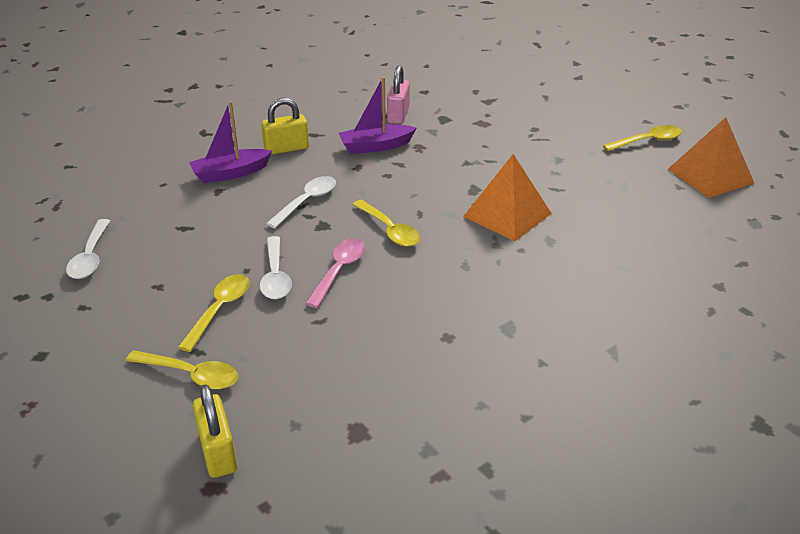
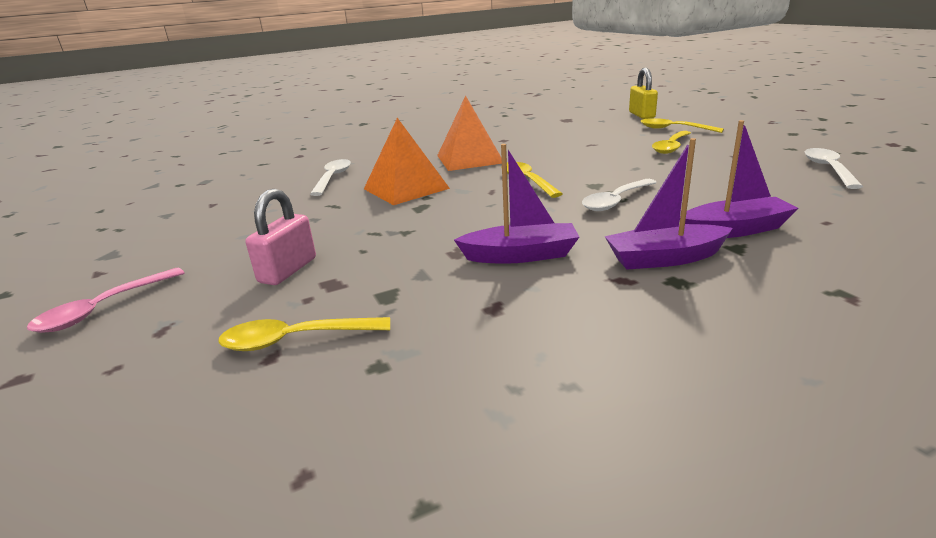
camera: 165 degrees left, 10 degrees down
(275, 276) = (632, 159): white spoon -> white spoon (333, 178)
(286, 148) = (664, 258): yellow padlock -> purple boat
(339, 271) = (577, 161): pink spoon -> pink spoon (103, 309)
(398, 115) = (463, 307): pink padlock -> pink padlock (288, 270)
(647, 141) = (153, 246): yellow spoon -> yellow spoon (295, 340)
(710, 176) = (164, 211): orange pyramid -> orange pyramid (469, 159)

